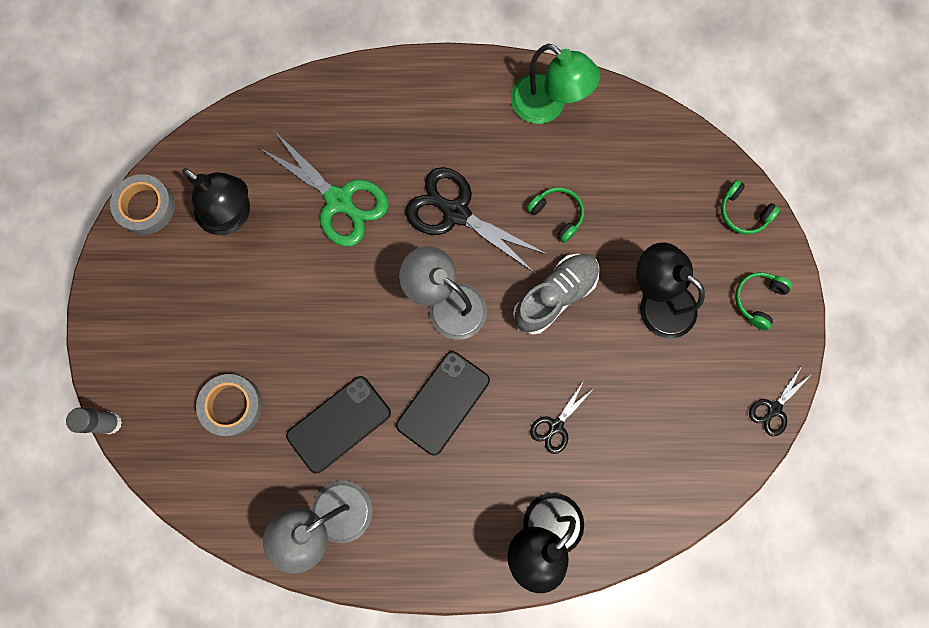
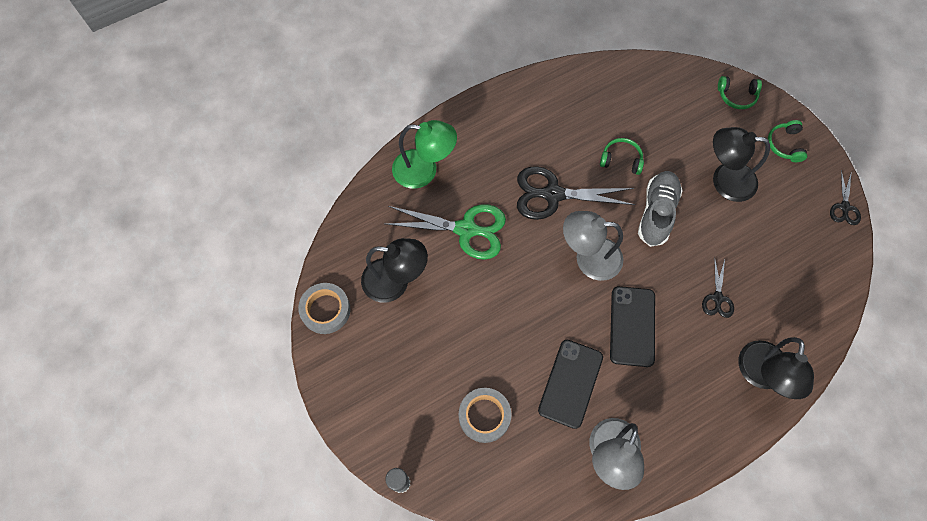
camera: 30 degrees left, 10 degrees down
(547, 106) = (566, 94): green lamp -> green lamp (424, 170)

